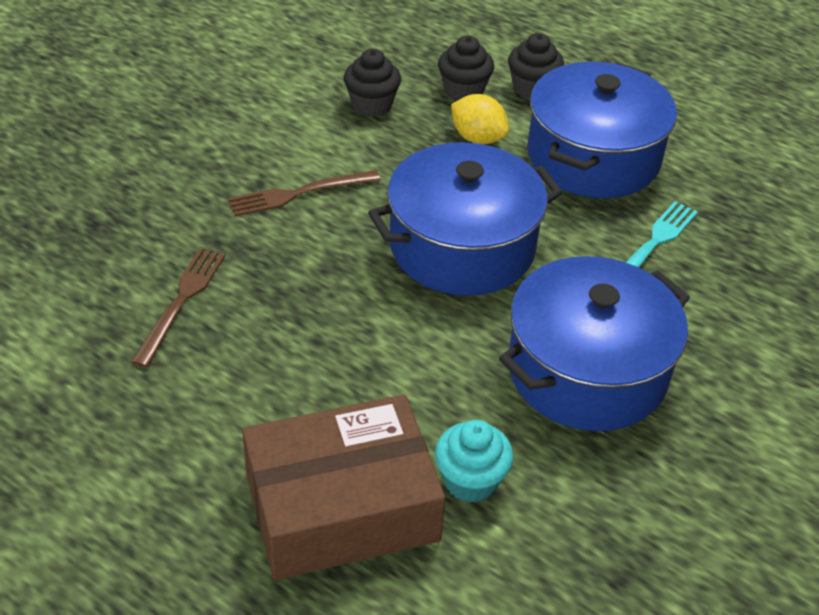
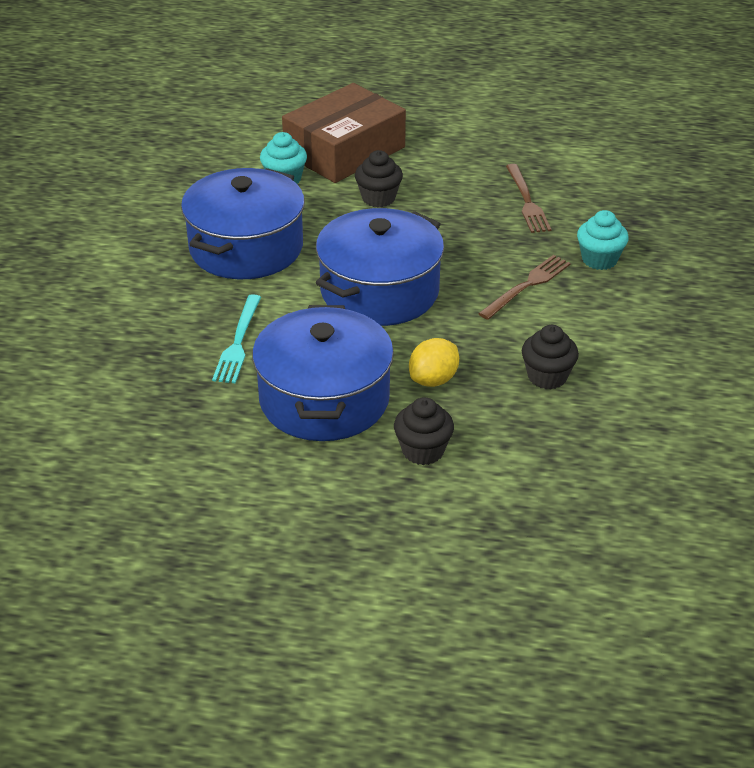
camera: 155 degrees right, 5 degrees down
(191, 193) = (599, 259): none -> turquoise cupcake
(463, 91) = (482, 422): black cupcake -> black cupcake (378, 198)
(477, 138) = (433, 380): yellow lemon -> yellow lemon turned 60 degrees counterclockwise

